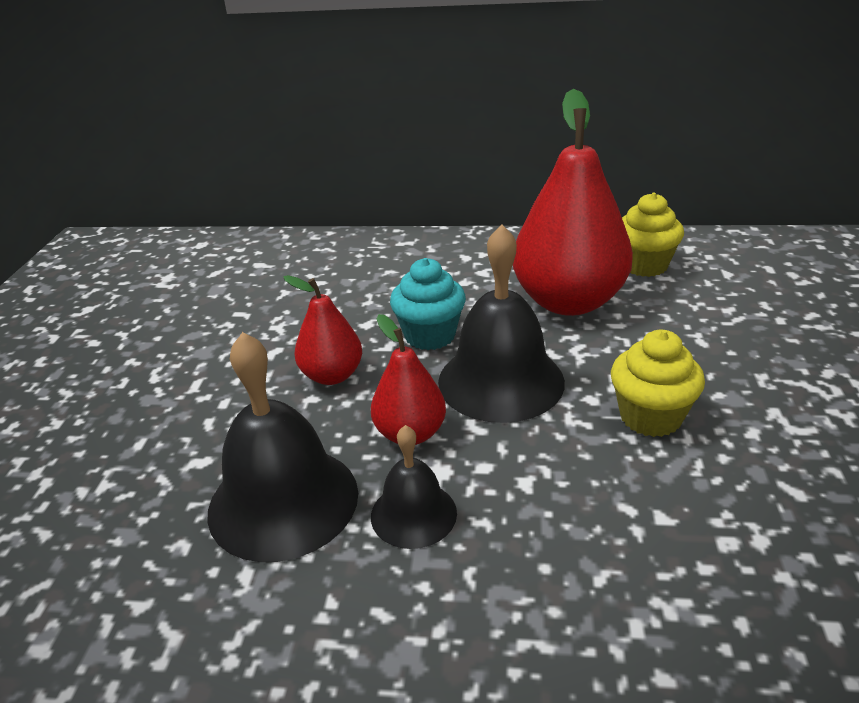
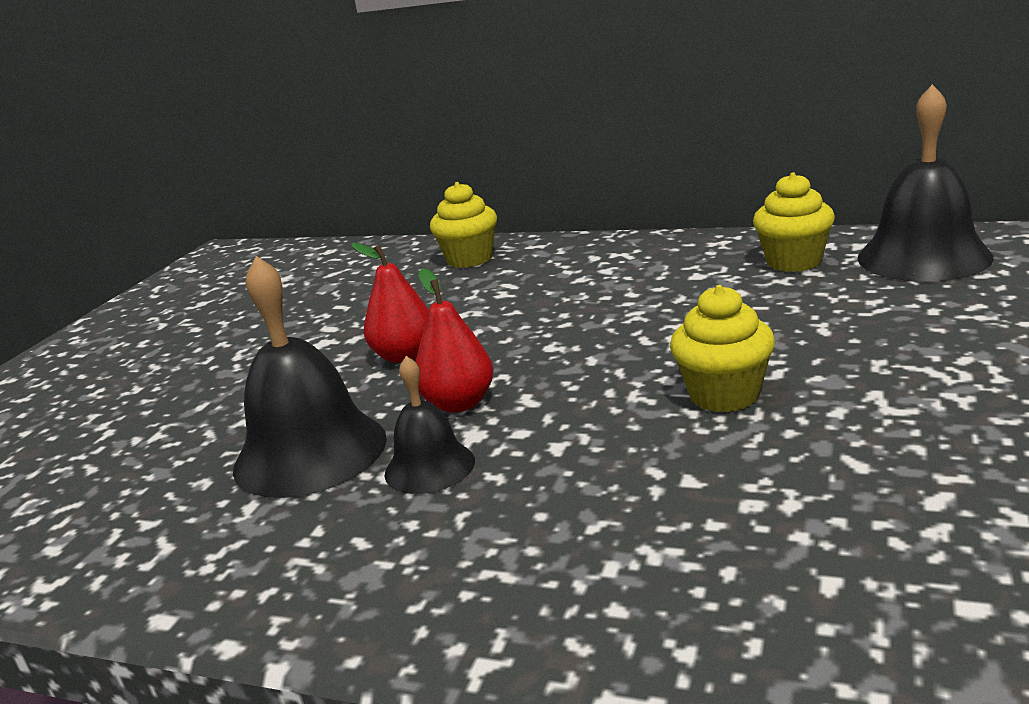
camera: 15 degrees right, 10 degrees down
(348, 257) = (469, 259): none -> yellow cupcake
(430, 335) = (520, 324): turquoise cupcake -> none
(501, 381) = (575, 362): black bell -> black bell (923, 257)
(568, 302) = (687, 295): red pear -> none

